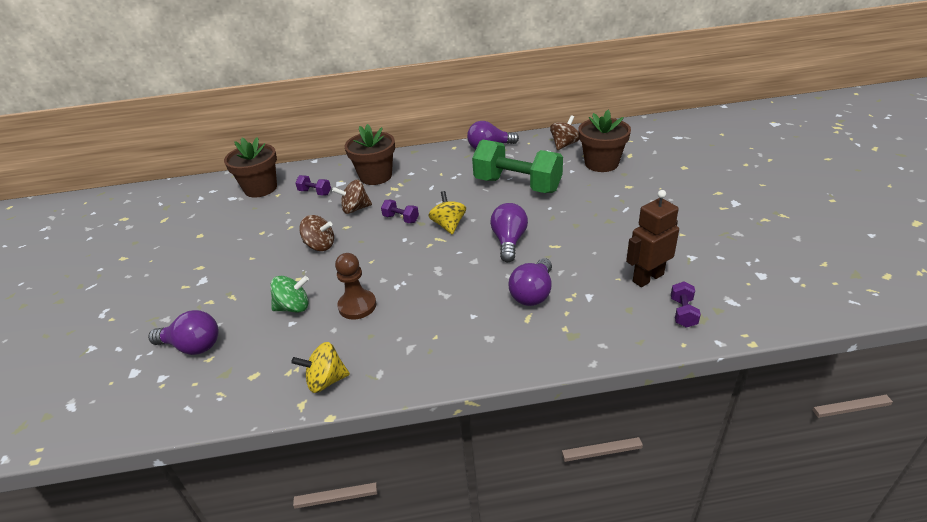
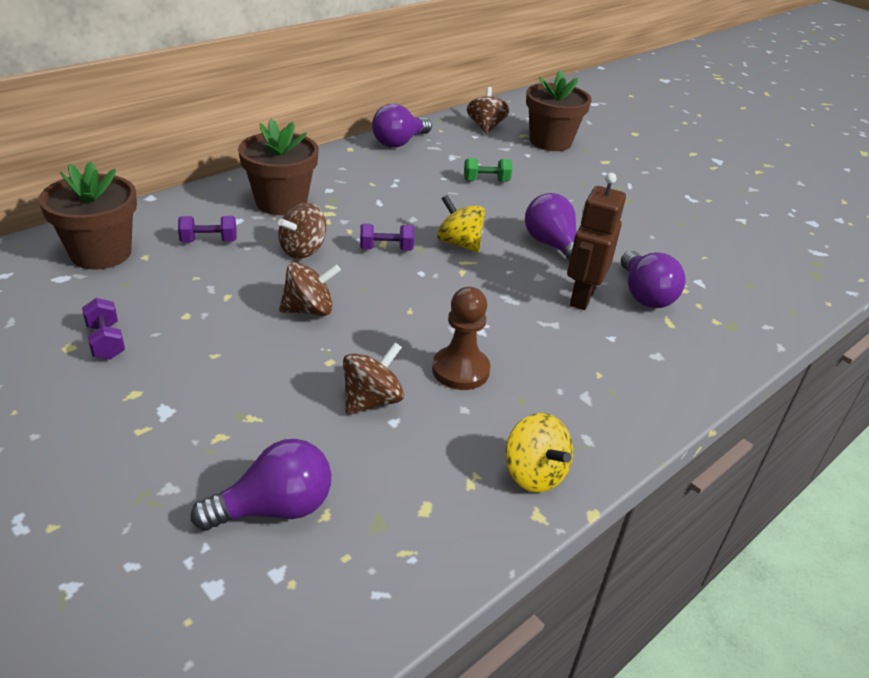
camera: 40 degrees left, 0 degrees up
(293, 307) = (372, 400): green spinning top -> brown spinning top
(326, 381) = (534, 473): yellow spinning top -> yellow spinning top turned 75 degrees counterclockwise
(517, 185) = (486, 181): green dumbbell -> green dumbbell, size x0.41
(647, 278) = (729, 249): brown robot -> brown robot (582, 297)
(683, 313) = (795, 274): purple dumbbell -> purple dumbbell (106, 342)

